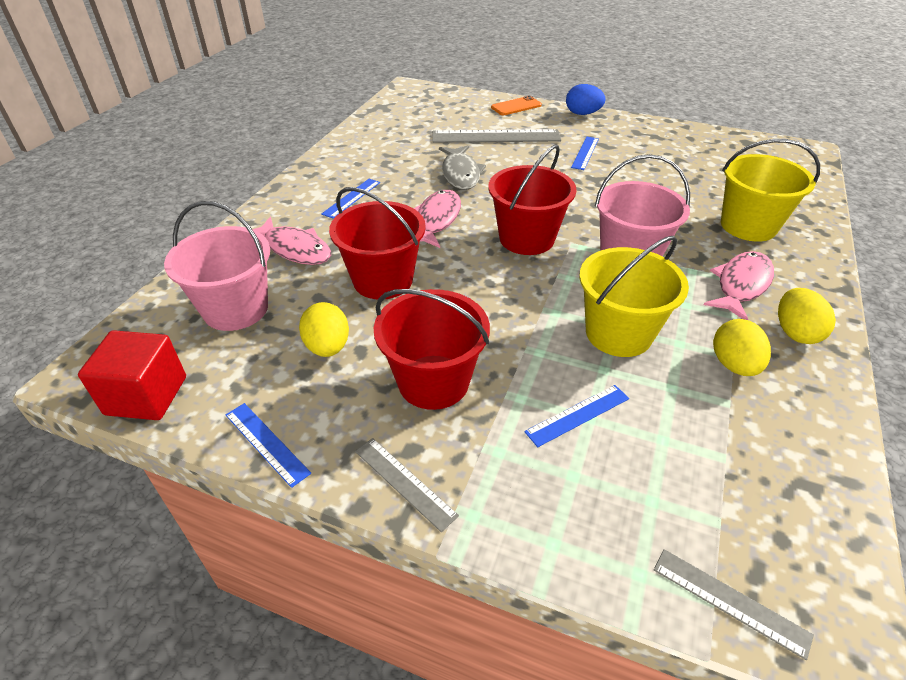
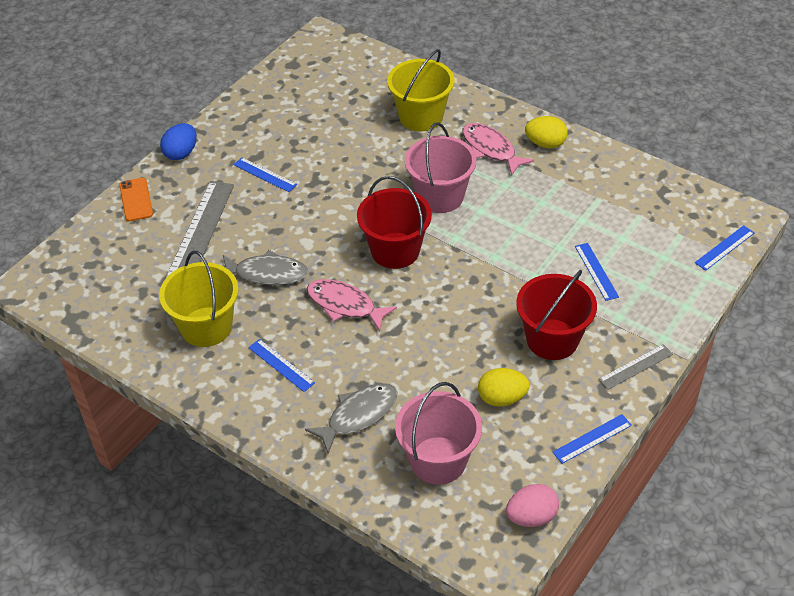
camera: 75 degrees left, 5 degrees up
(146, 395) = (531, 517): red cube -> pink egg
(295, 249) = (358, 415): pink fish -> grey fish
(383, 280) = (425, 355): red bucket -> none
(618, 333) = (525, 229): yellow bucket -> yellow bucket (206, 327)
(730, 601) = (724, 248): grey ruler -> blue ruler
(734, 365) = (568, 184): yellow egg -> none

